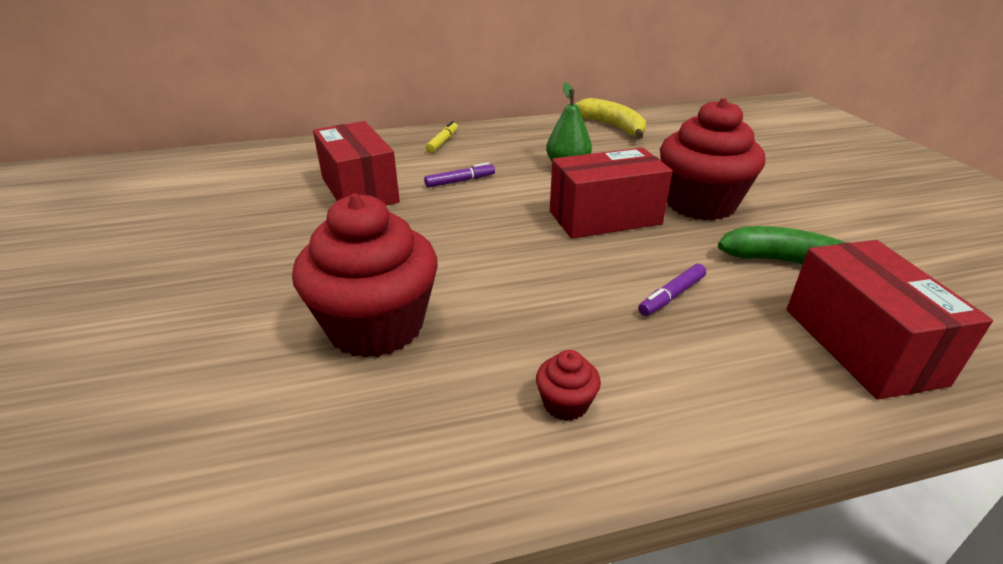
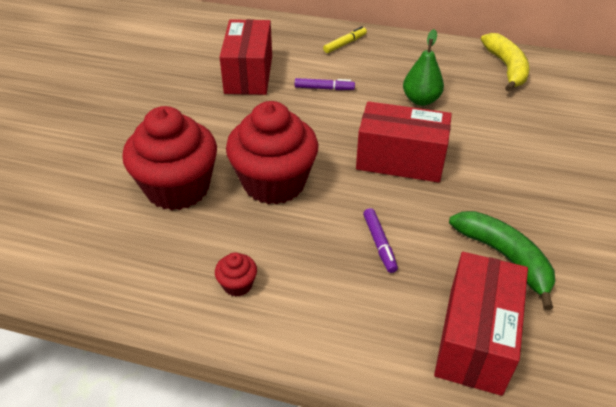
camera: 30 degrees right, 10 degrees up
(671, 296) = (379, 244): purple marker -> purple marker turned 90 degrees counterclockwise
(700, 204) = (493, 175): red cupcake -> red cupcake (274, 183)

